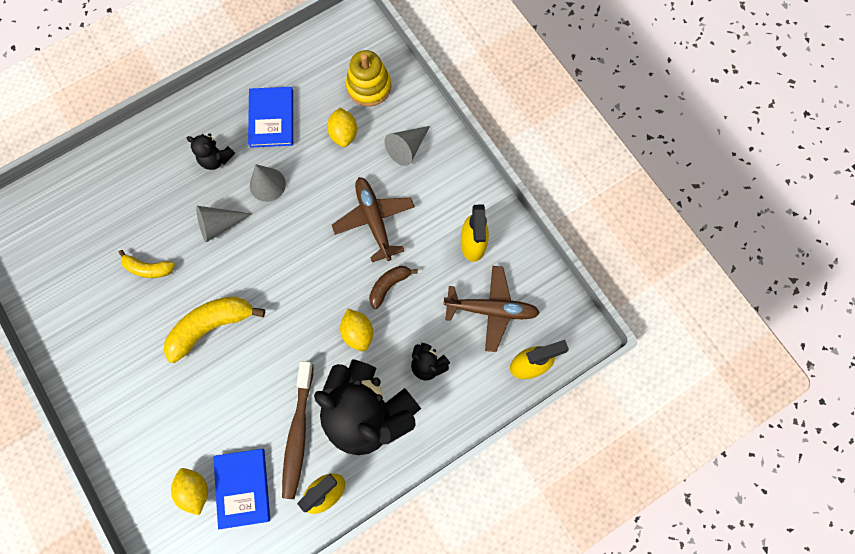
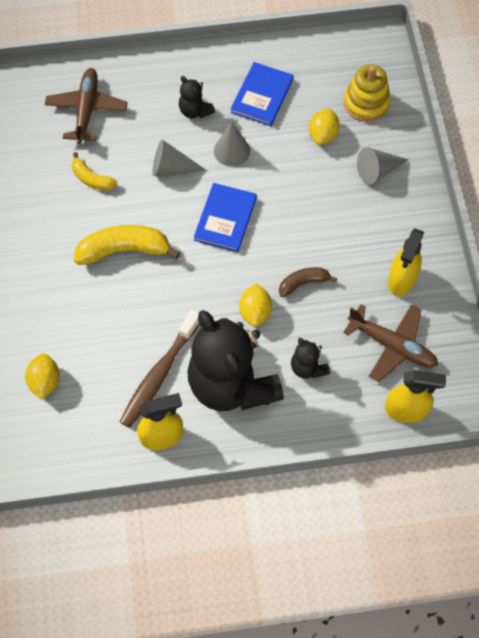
camera: 25 degrees right, 10 degrees down
(243, 488) = (87, 399): blue book -> blue book (225, 219)
(374, 220) = (316, 221): brown plane -> brown plane (86, 110)

